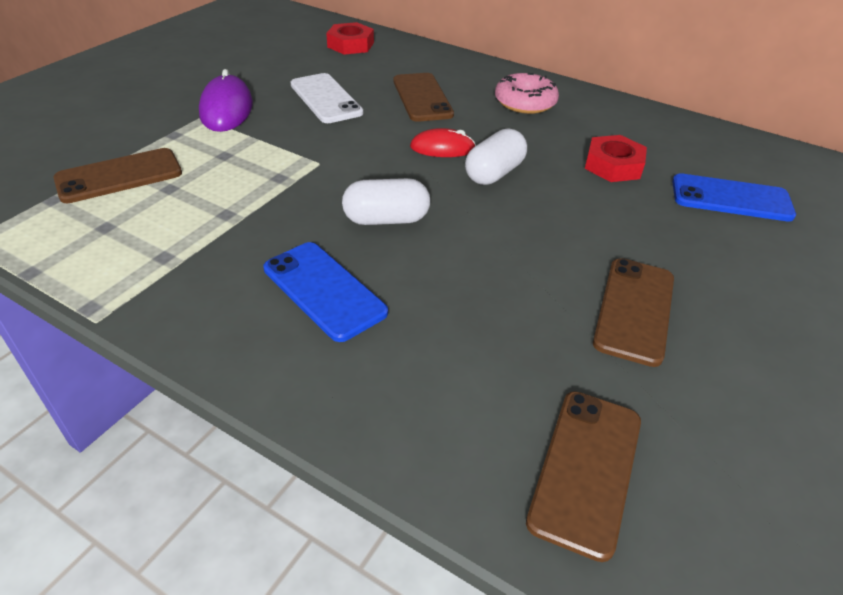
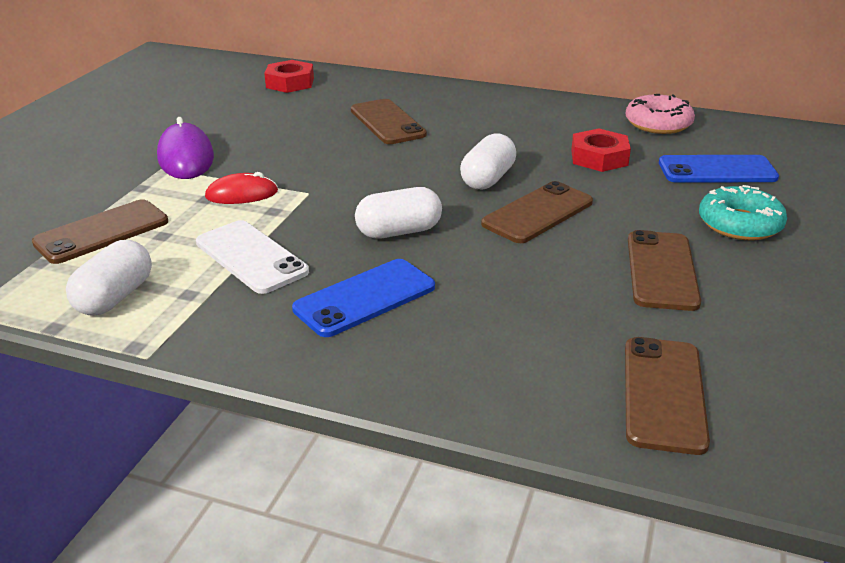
camera: 10 degrees left, 10 degrees down
(98, 248) = (115, 297): none -> white capsule
(324, 290) = (365, 298): blue phone -> blue phone turned 75 degrees counterclockwise
(326, 99) = (287, 135): white phone -> white phone (251, 257)
(442, 148) = (427, 164): red mouse -> red mouse (242, 194)
(525, 102) = (492, 114): pink donut -> pink donut (658, 124)
(529, 220) = (537, 213): none -> brown phone
(736, 267) = (739, 224): none -> turquoise donut

